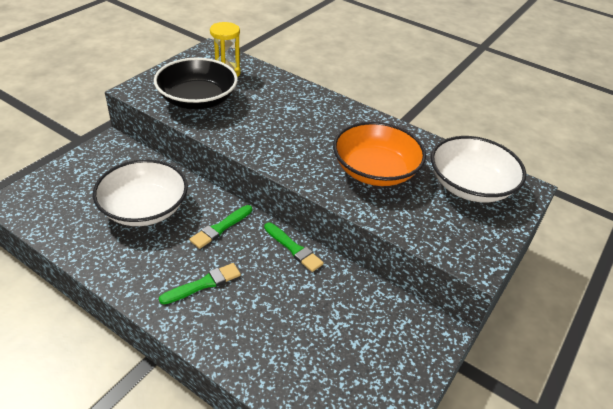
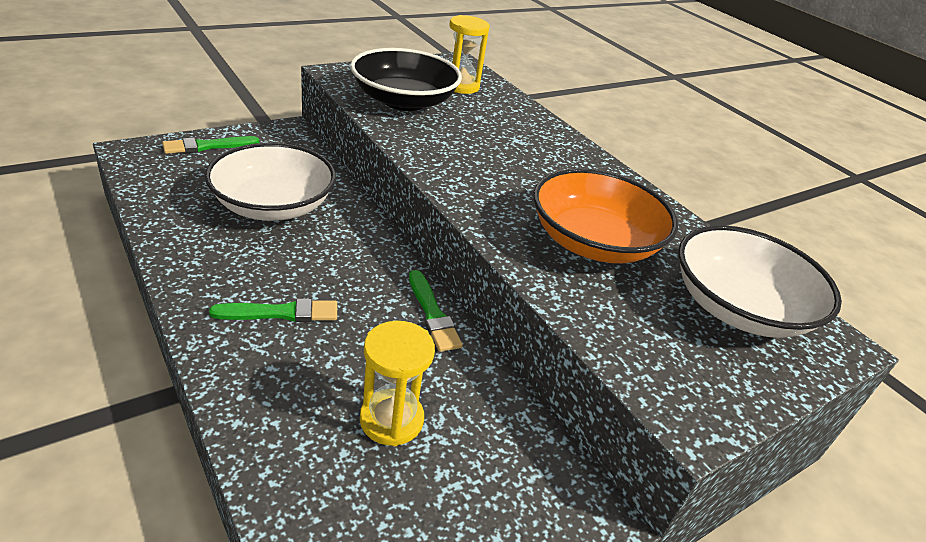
camera: 20 degrees right, 5 degrees down
(220, 228) = (351, 257): green brush -> green brush (208, 146)
(310, 324) = (391, 420): none -> yellow hourglass

